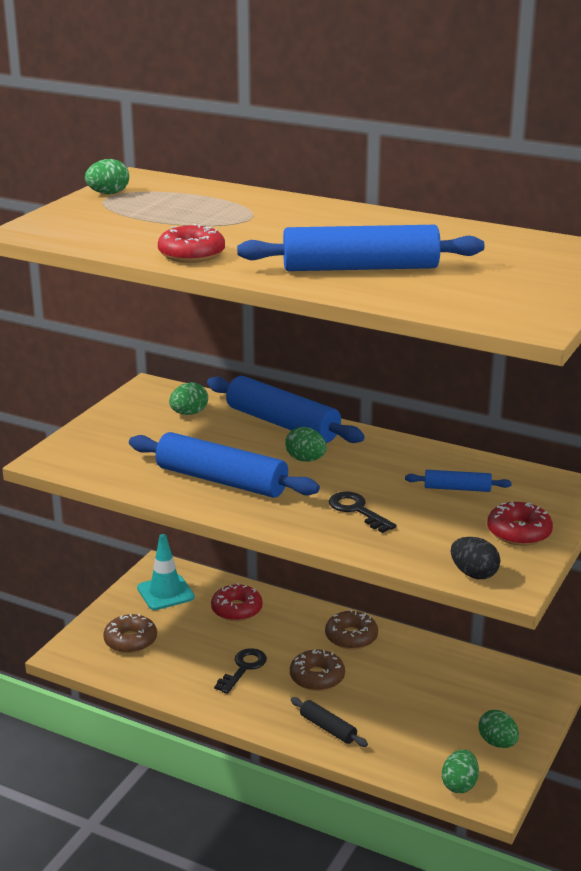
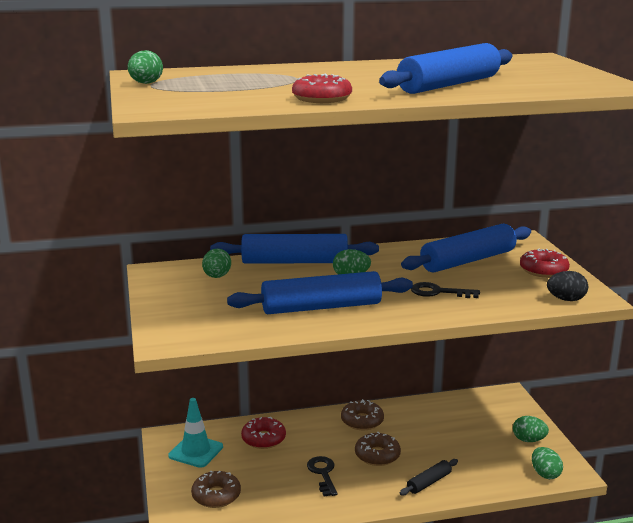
camera: 40 degrees left, 5 degrees down
(328, 728) = (429, 482): black rolling pin -> black rolling pin turned 45 degrees counterclockwise
(457, 488) = (468, 261): blue rolling pin -> blue rolling pin, size x2.06

